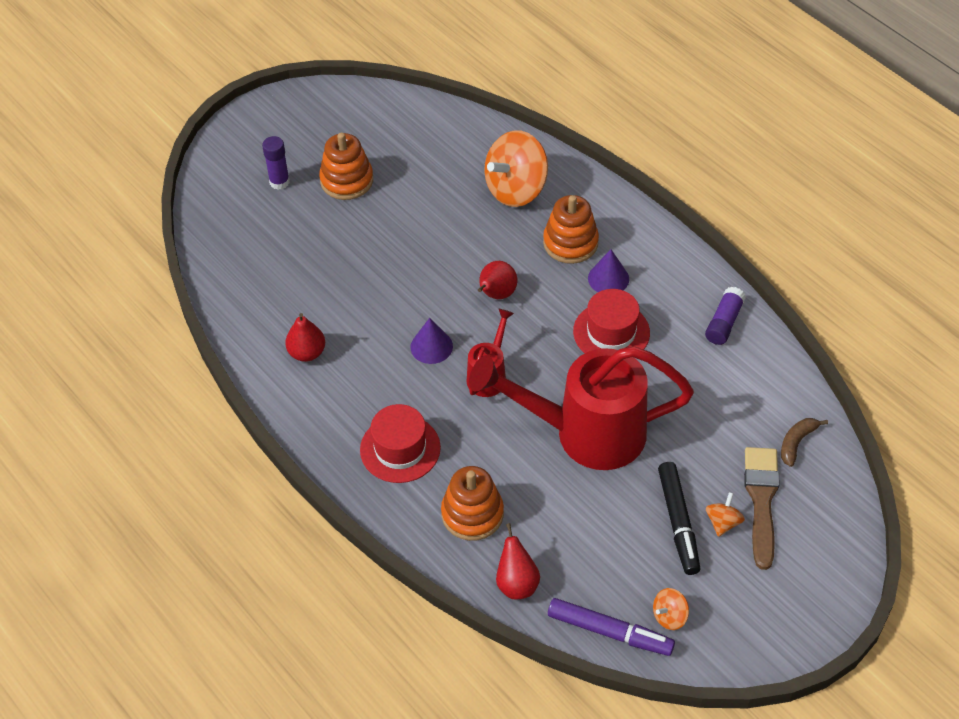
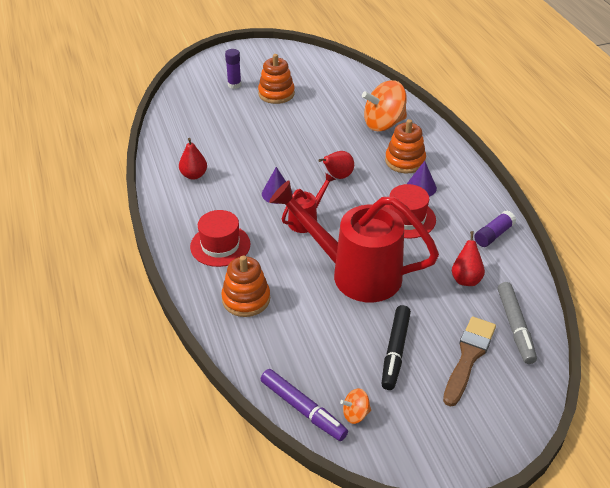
camera: 20 degrees right, 10 degrees down
(516, 583) = (252, 353): red pear -> red pear (466, 279)
(723, 522) = (430, 362): orange spinning top -> none
(797, 443) = (515, 326): brown banana -> grey marker

